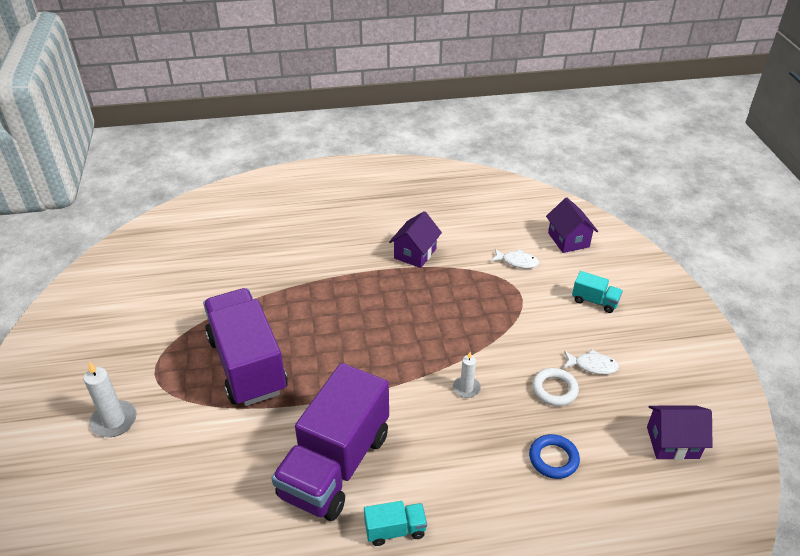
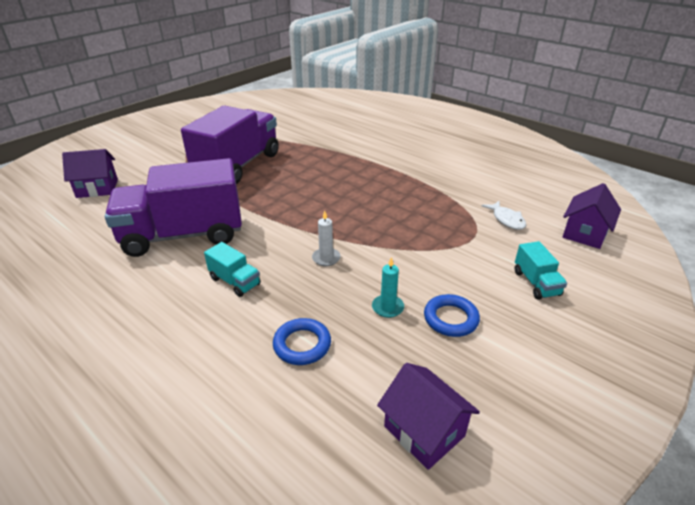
camera: 50 degrees right, 5 degrees down
(114, 421) = (147, 150): white candle -> none
(395, 530) = (143, 289): turquoise truck -> turquoise truck (235, 281)
(415, 253) = (432, 174): purple house -> purple house (97, 188)
(554, 389) = (387, 307): white ring -> turquoise candle
(592, 365) = (450, 319): white fish -> blue ring

